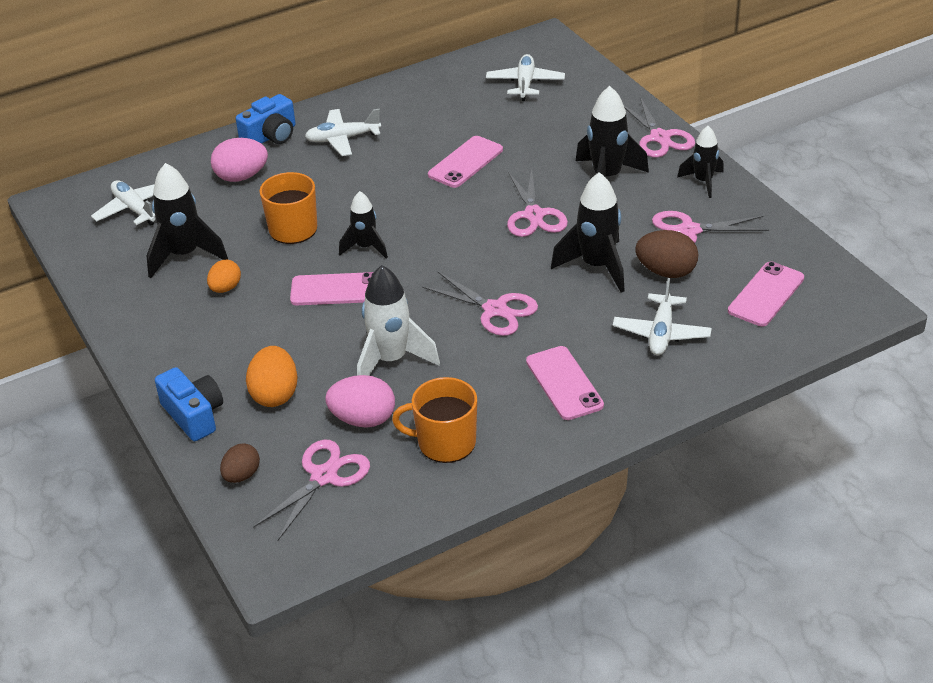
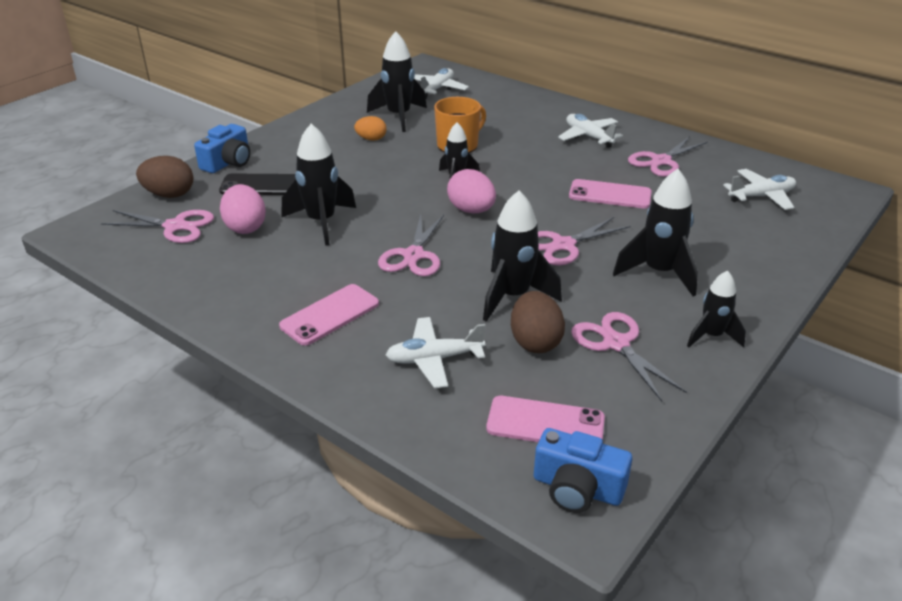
camera: 65 degrees right, 5 degrees down
(241, 177) = (504, 113): pink egg -> pink egg (471, 210)
(241, 475) = (169, 195): brown egg -> brown egg, size x1.54
(271, 136) = (564, 110): blue camera -> blue camera (577, 488)
(275, 394) = (261, 185): orange egg -> black phone
(336, 290) = (396, 179): pink phone -> none
(391, 360) = (321, 222): white rocket -> black rocket
(445, 442) = (229, 270): orange mug -> none
(660, 137) = (760, 291): pink scissors -> pink scissors (661, 161)

